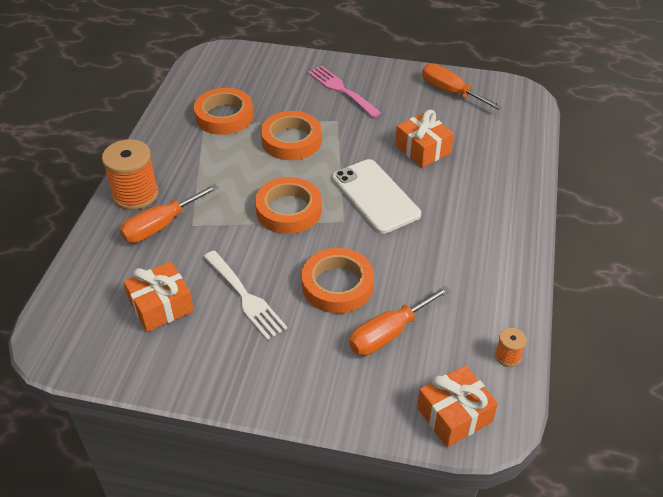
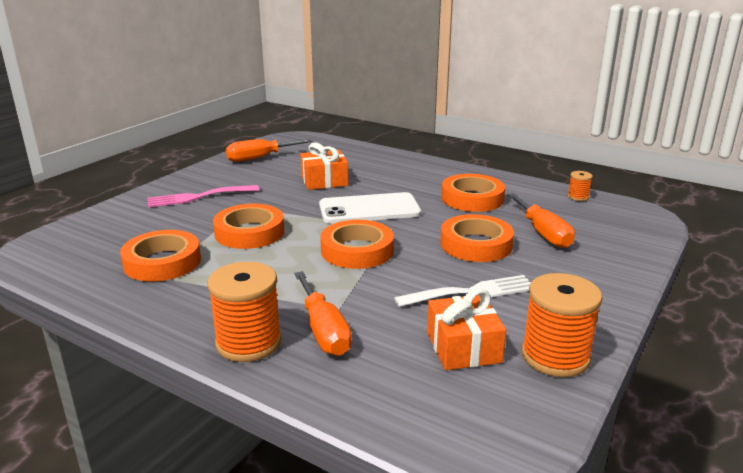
camera: 70 degrees left, 20 degrees down
(164, 364) = (555, 356): none -> orange spool
(445, 264) = (472, 198): none -> orange tape
(454, 415) = (634, 225): orange gift -> none

